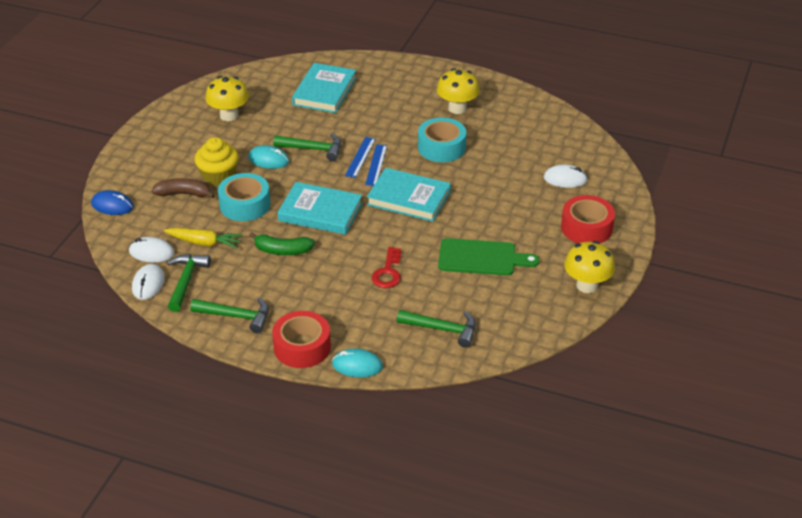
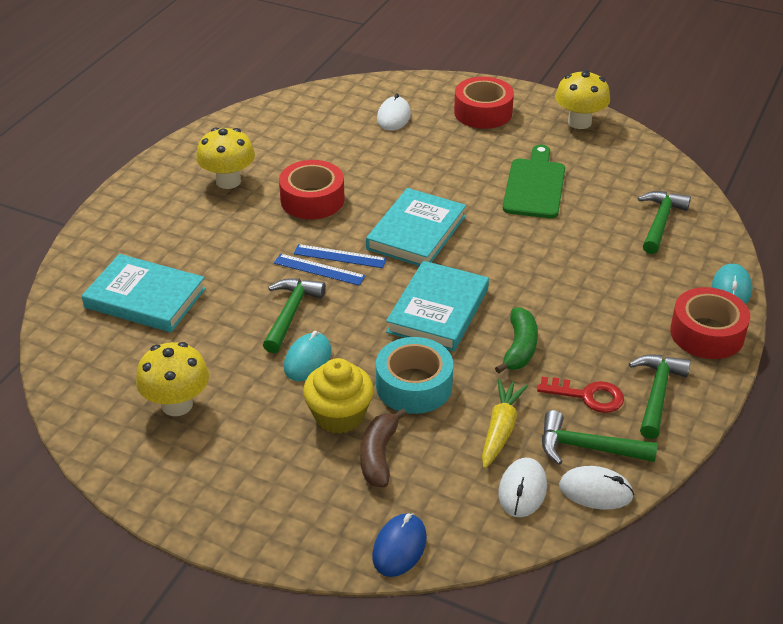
camera: 85 degrees left, 0 degrees up
(388, 272) = (562, 257): red key -> red key (588, 396)
(441, 147) = (312, 200): turquoise tape -> red tape

